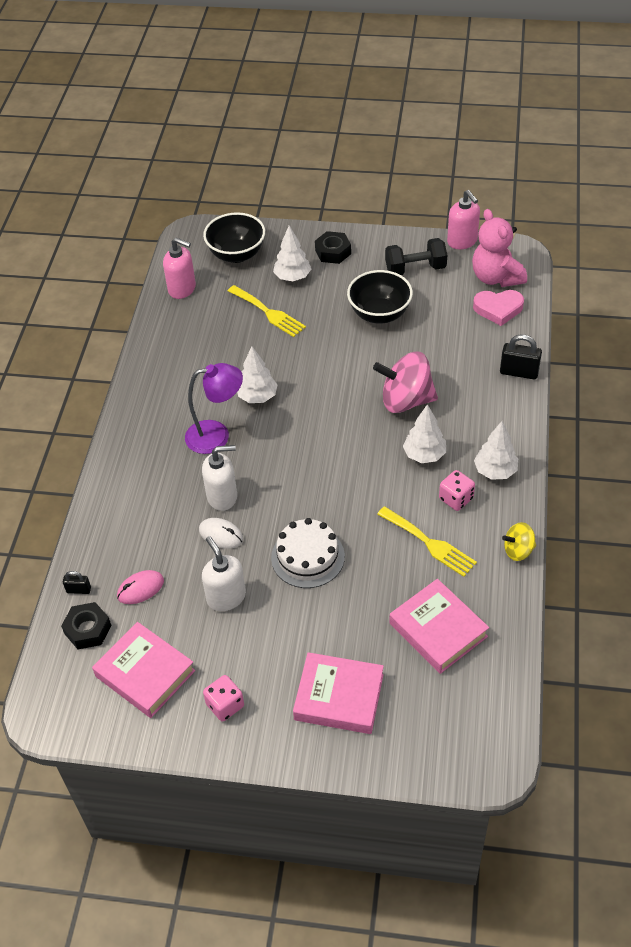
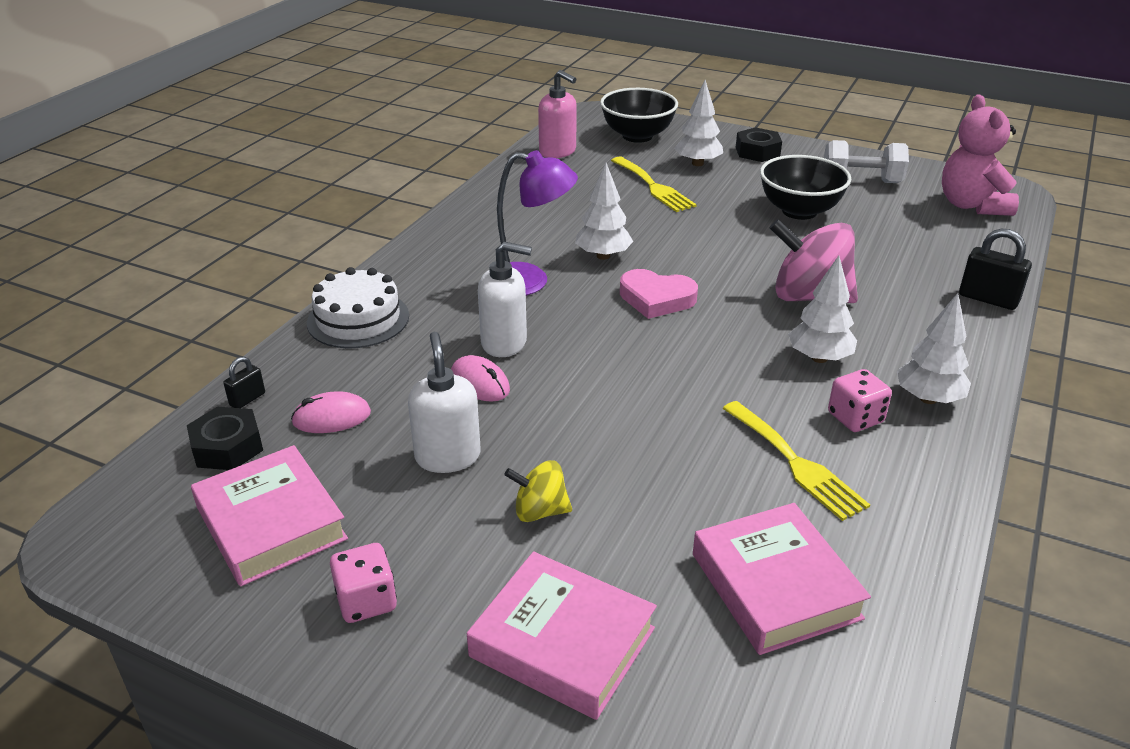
camera: 15 degrees right, 15 degrees down
(78, 590) = (247, 399): black padlock -> black padlock turned 75 degrees counterclockwise
(221, 535) = (480, 383): white mouse -> pink mouse
(307, 557) = (595, 436): white cake -> white cake (358, 319)
(415, 269) = (861, 181): black dumbbell -> white dumbbell
(462, 241) = (931, 168): pink soap dispenser -> none
(498, 309) = (969, 233): pink heart -> pink heart (656, 299)
(518, 550) = (947, 507): yellow spinning top -> yellow spinning top (540, 511)

